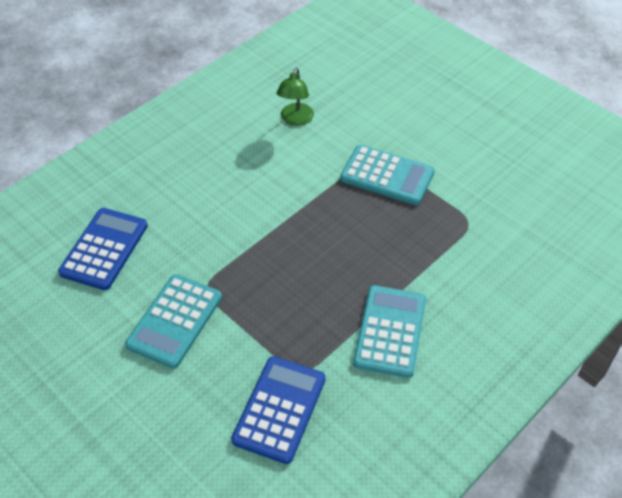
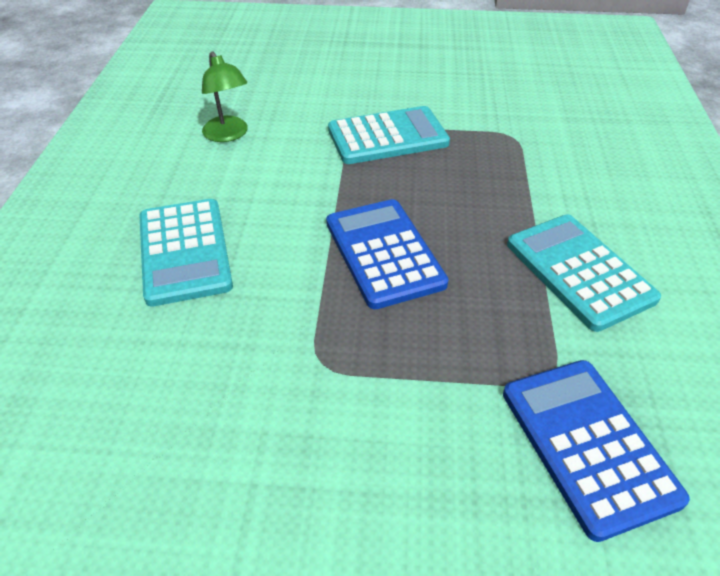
camera: 40 degrees left, 5 degrees down
(104, 249) = (114, 410): blue calculator -> blue calculator (384, 253)
(175, 321) = (326, 434): turquoise calculator -> turquoise calculator (184, 251)

